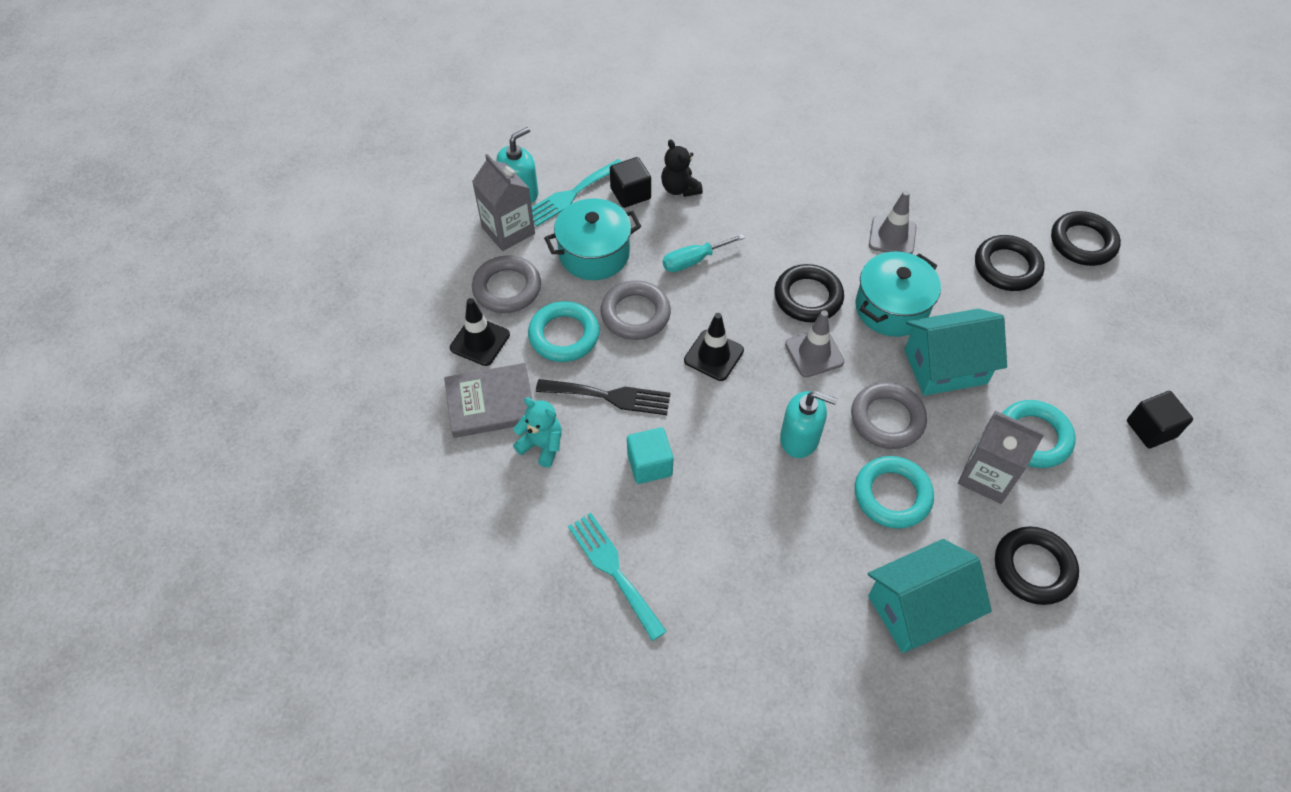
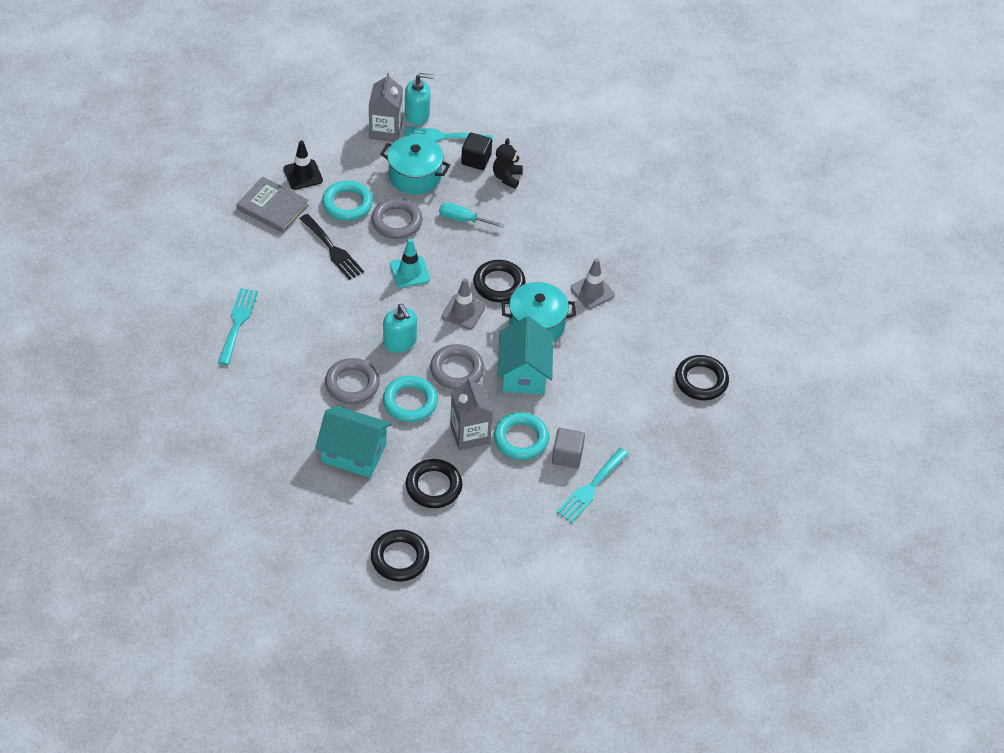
camera: 40 degrees right, 5 degrees down
(507, 288) = (348, 159): grey ring -> grey ring (352, 384)
(542, 445) = (272, 245): turquoise teddy bear -> none
(649, 465) = (312, 294): turquoise cube -> none
(713, 355) = (409, 272): black traffic cone -> turquoise traffic cone
(945, 367) = (523, 373): turquoise house -> turquoise house turned 60 degrees clockwise
(1007, 267) = (635, 357): black ring -> black ring (399, 558)
(1090, 416) = (567, 456): none -> grey cube
(1151, 429) = (591, 488): black cube -> turquoise fork

